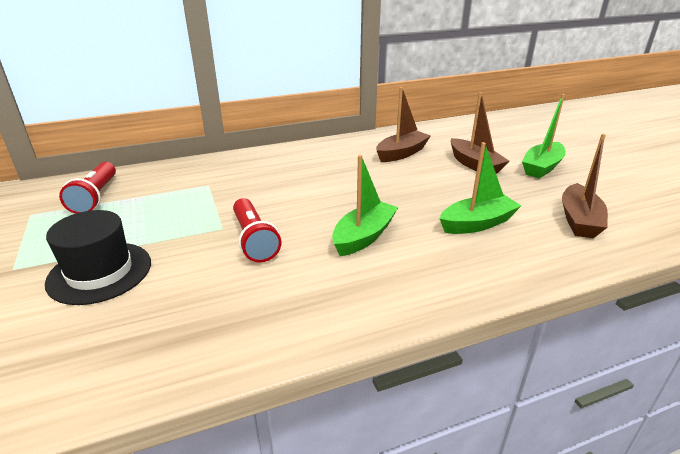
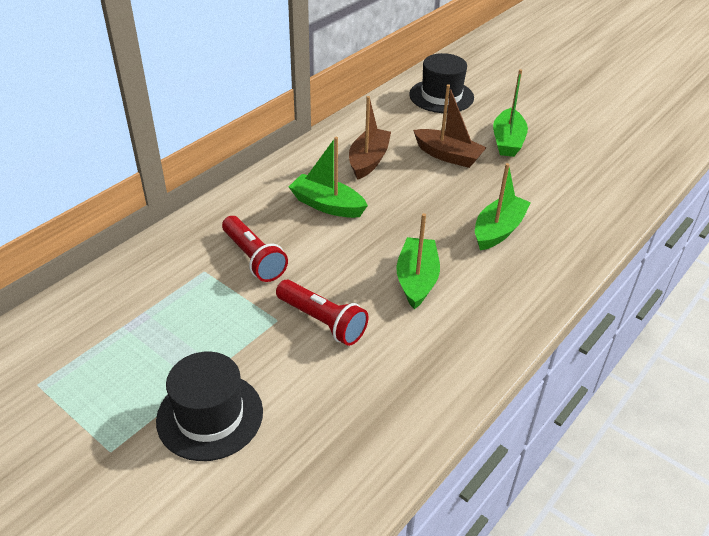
camera: 30 degrees left, 10 degrees up
(95, 197) = (90, 333): red flashlight -> red flashlight (253, 258)
(340, 171) = (327, 205): none -> green boat
(503, 130) = (441, 96): none -> black hat
(579, 220) = (572, 198): brown boat -> none

